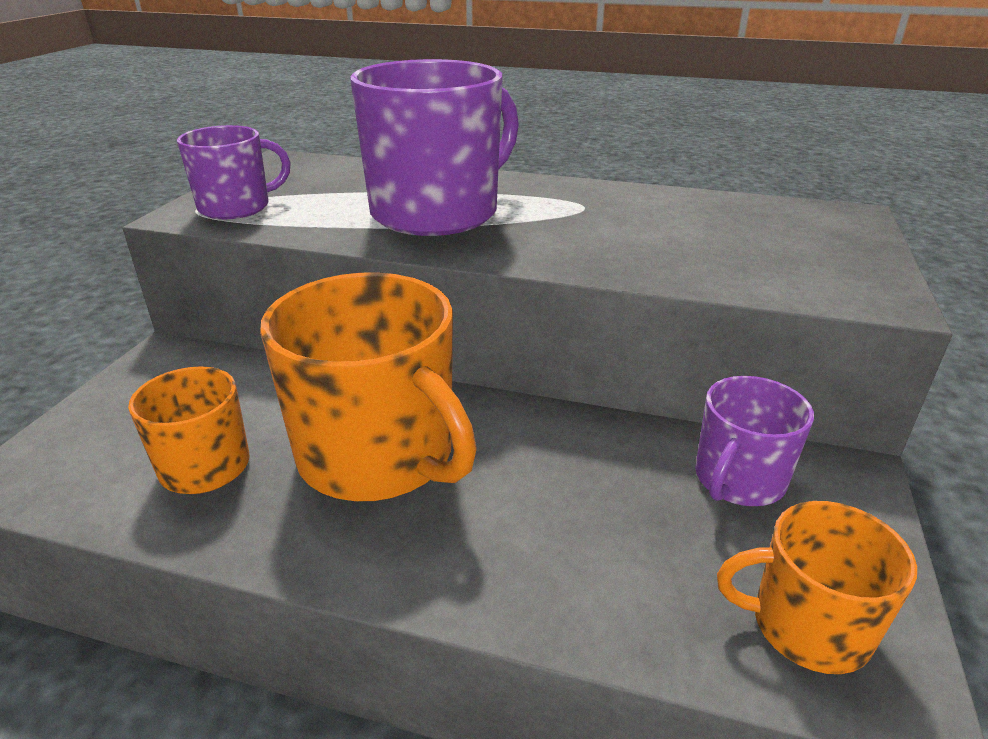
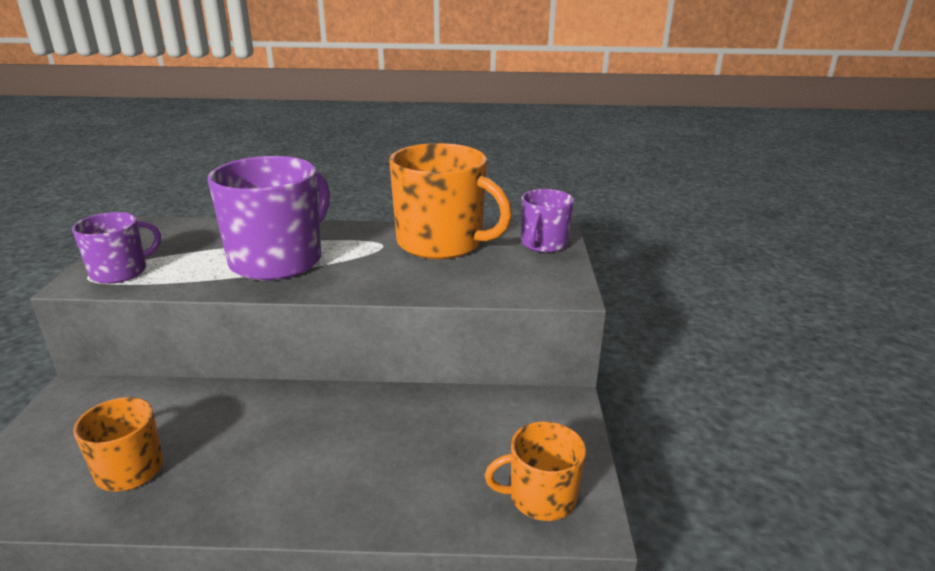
camera: 15 degrees left, 5 degrees down
(378, 455) = (259, 440): orange mug -> orange mug (441, 243)
(738, 479) = (500, 417): purple mug -> purple mug (543, 244)

